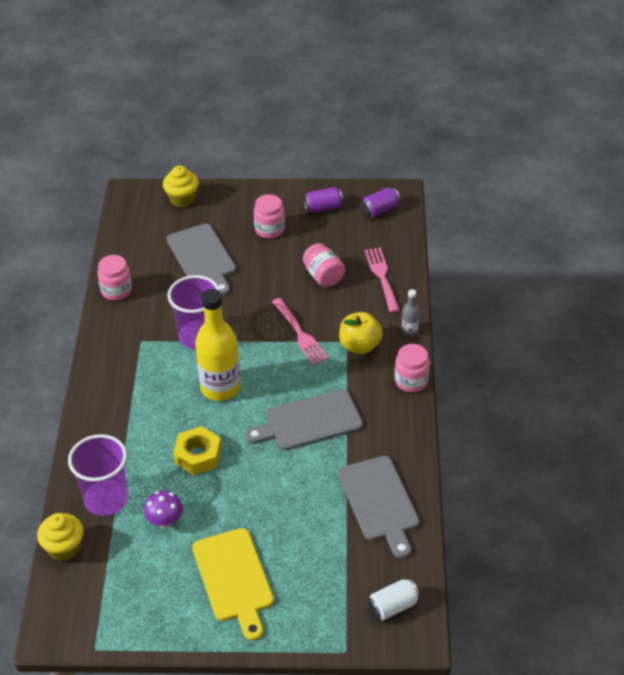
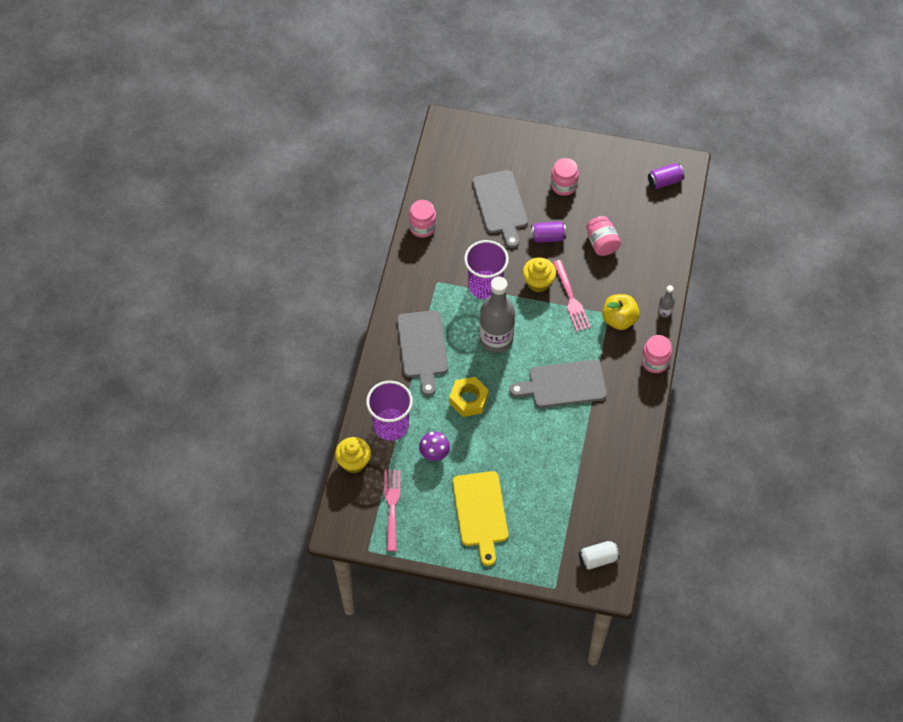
camera: 10 degrees right, 15 degrees up
(182, 199) = (492, 138): yellow cupcake -> yellow cupcake (538, 282)
(220, 388) = (496, 339): yellow bottle -> grey bottle
(323, 208) = (615, 170): purple can -> purple can (548, 237)
(380, 502) = (606, 468): grey cutting board -> grey cutting board (423, 348)
(382, 277) = (652, 254): pink fork -> pink fork (392, 507)

